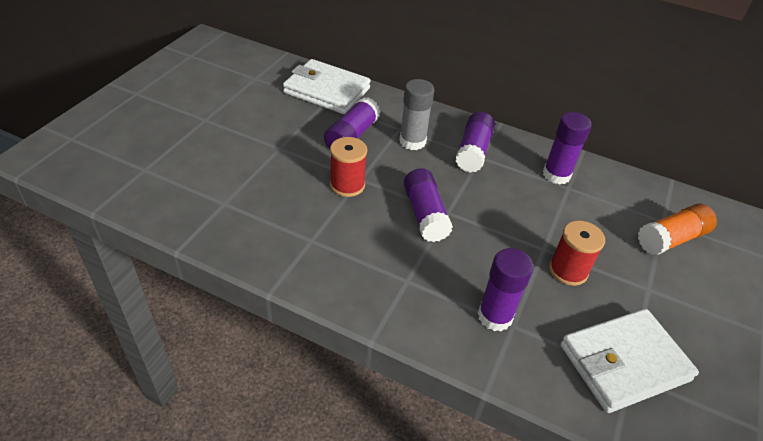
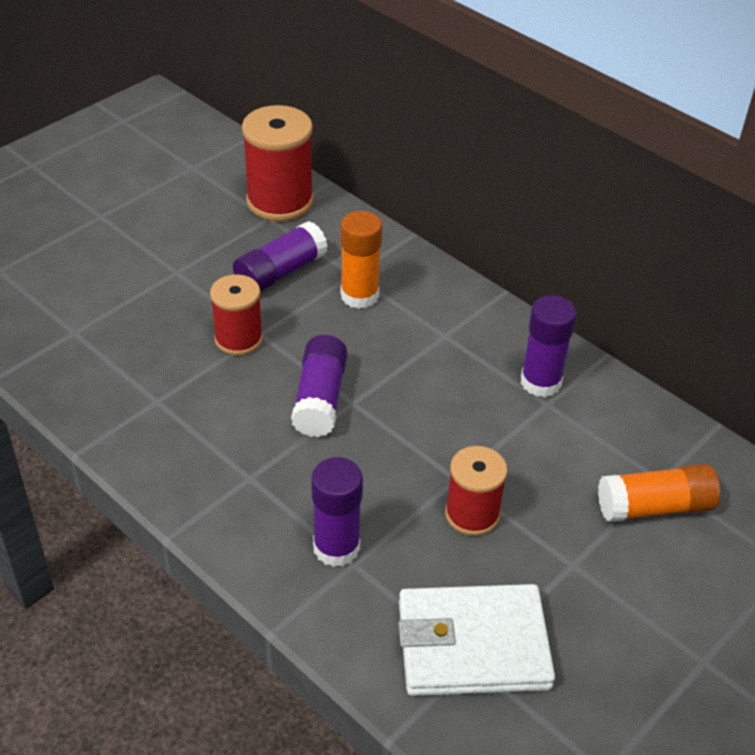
camera: 20 degrees right, 0 degrees up
(327, 91) = (280, 201): white wallet -> red spool
(412, 141) = (359, 295): grey glue stick -> orange glue stick
(473, 151) = (438, 326): purple glue stick -> none

